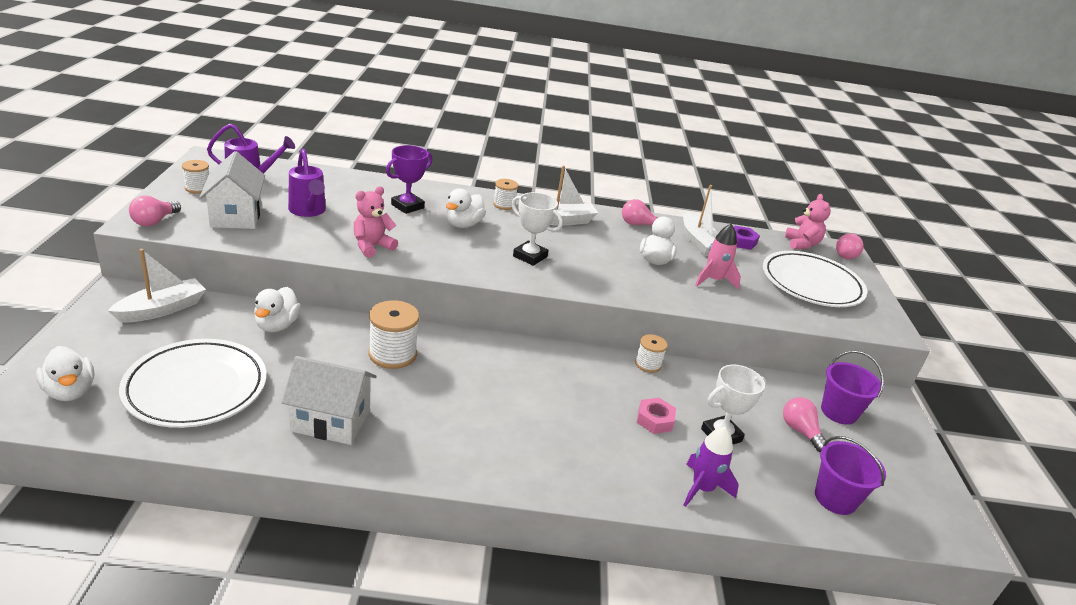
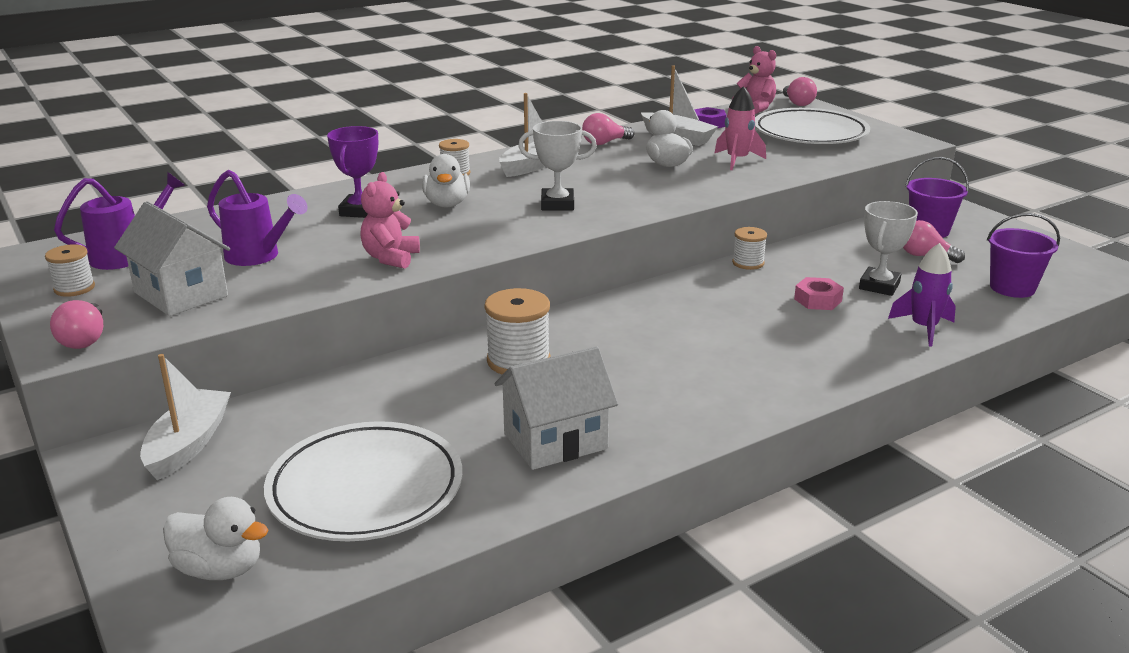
camera: 30 degrees left, 5 degrees down
(277, 325) = (354, 394): white duck -> none

